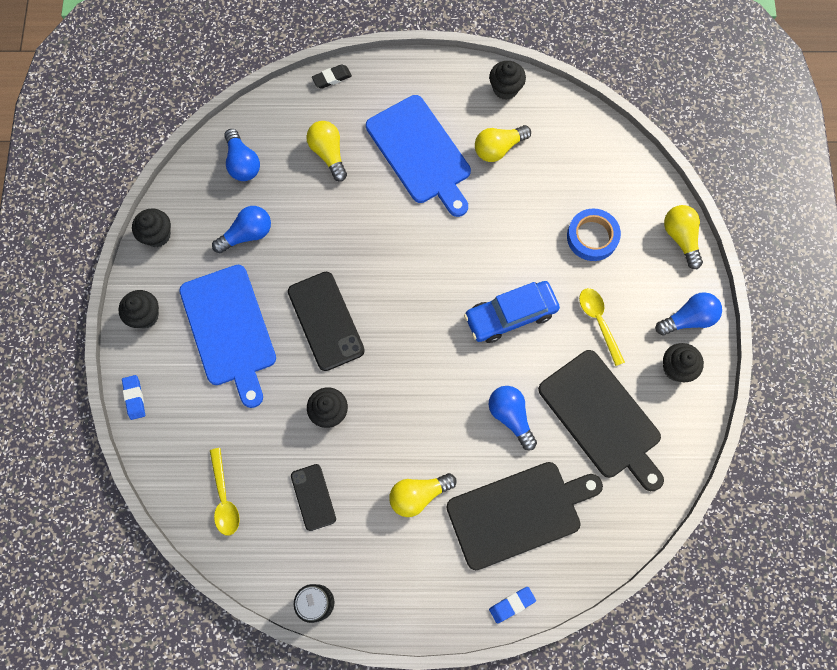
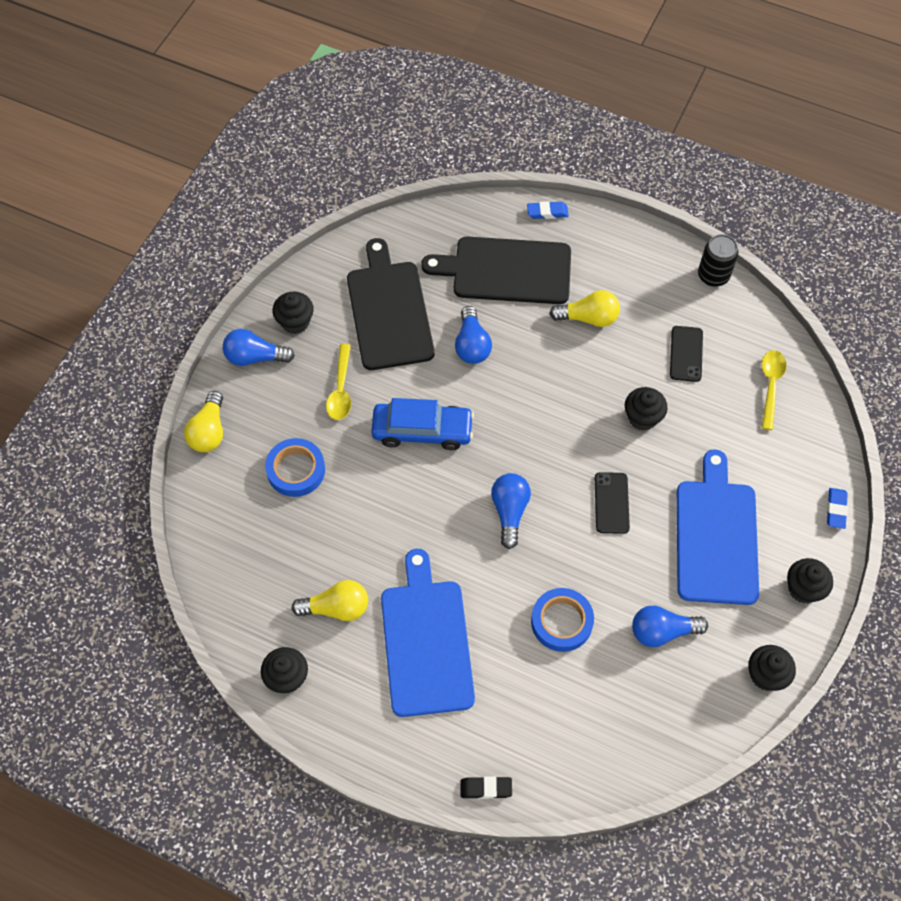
camera: 155 degrees left, 10 degrees down
(242, 163) = (638, 722): blue light bulb -> blue light bulb (509, 512)
(326, 321) = (611, 503): black phone -> black phone, size x0.61
(327, 209) = (561, 622): none -> blue tape
(328, 154) = (532, 688): yellow light bulb -> none

